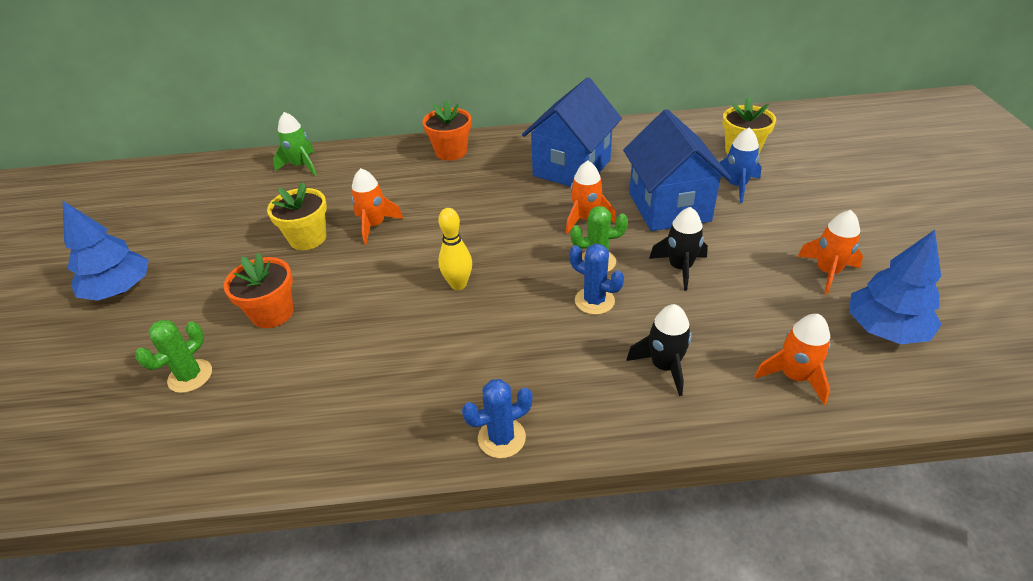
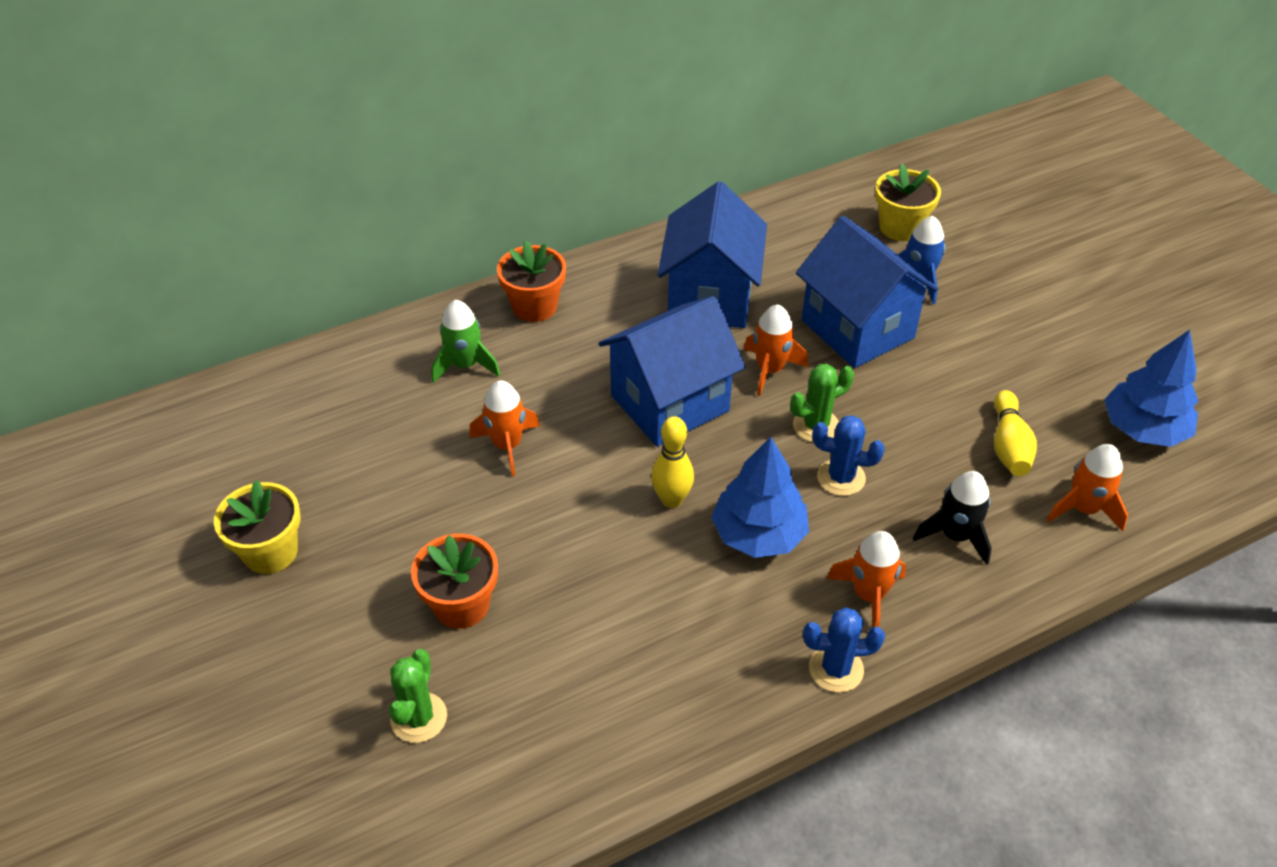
camera: 25 degrees left, 5 degrees up
(120, 290) = (213, 635): blue tree -> blue tree (759, 534)
(301, 166) = (331, 377): green rocket -> green rocket (465, 365)
(308, 238) = (428, 487): yellow flower pot -> yellow flower pot (270, 552)
(500, 224) = (670, 403): none -> blue house
(501, 438) = (836, 669): blue cactus -> blue cactus turned 45 degrees clockwise
(680, 268) = (910, 409): black rocket -> none
(750, 312) = (1008, 446): none -> yellow bowling pin
(827, 272) = (1062, 375): orange rocket -> orange rocket (868, 595)

